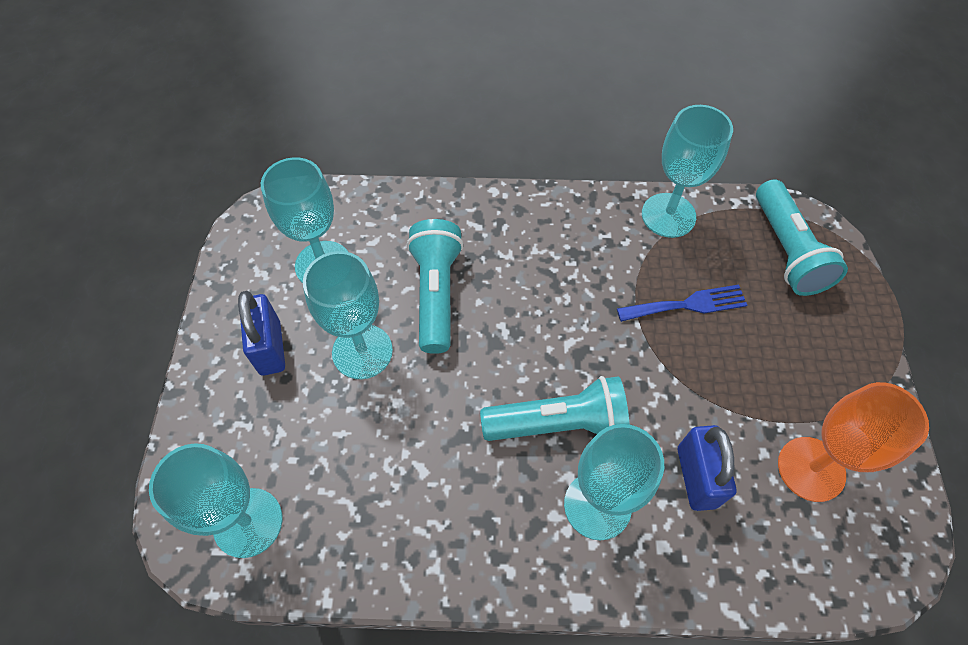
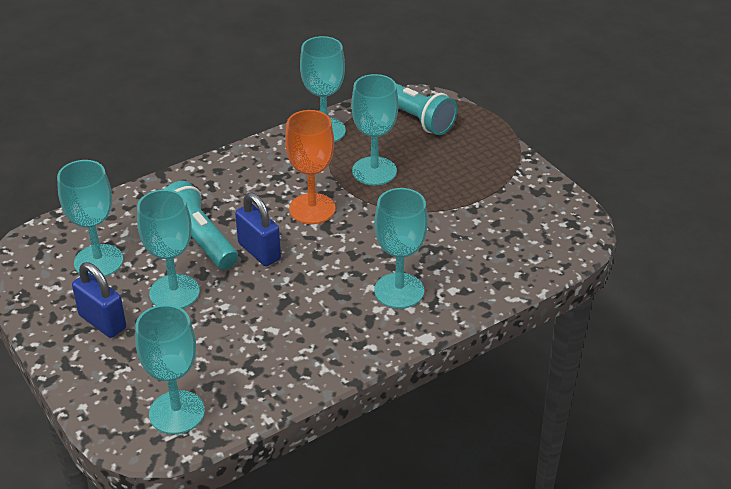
camera: 35 degrees left, 20 degrees down
(558, 423) = (342, 265): turquoise flashlight -> none
(687, 304) = (374, 171): blue fork -> turquoise goblet
(696, 477) = (446, 250): blue padlock -> blue padlock (259, 251)
(811, 469) = (508, 215): orange goblet -> orange goblet (312, 209)

